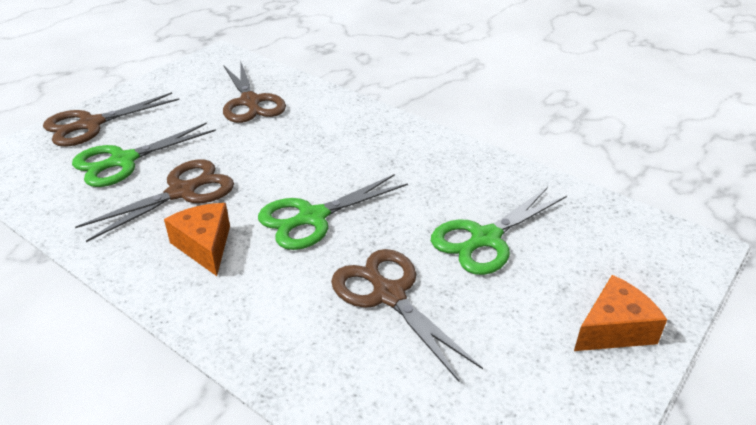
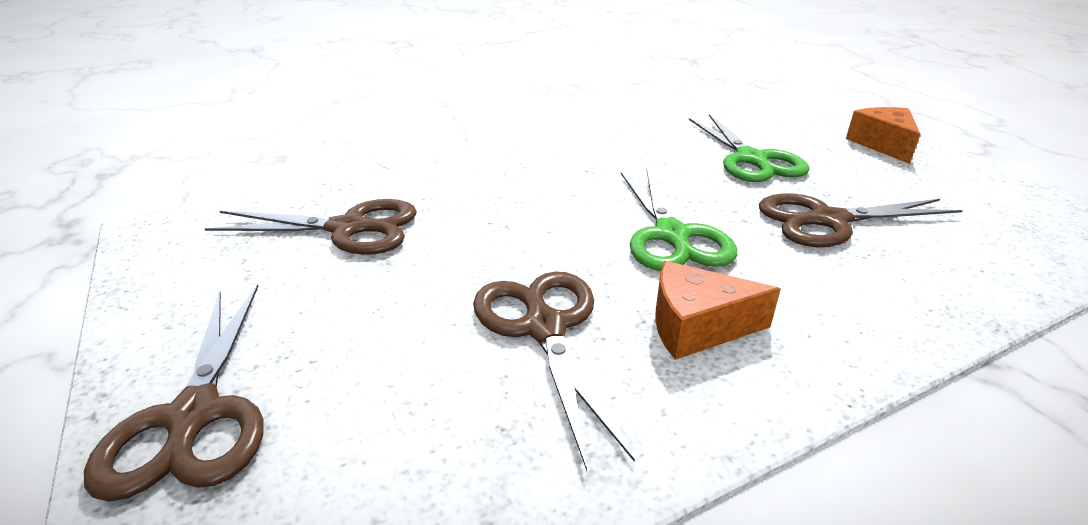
camera: 65 degrees left, 5 degrees down
(123, 161) = (389, 383): green scissors -> none

